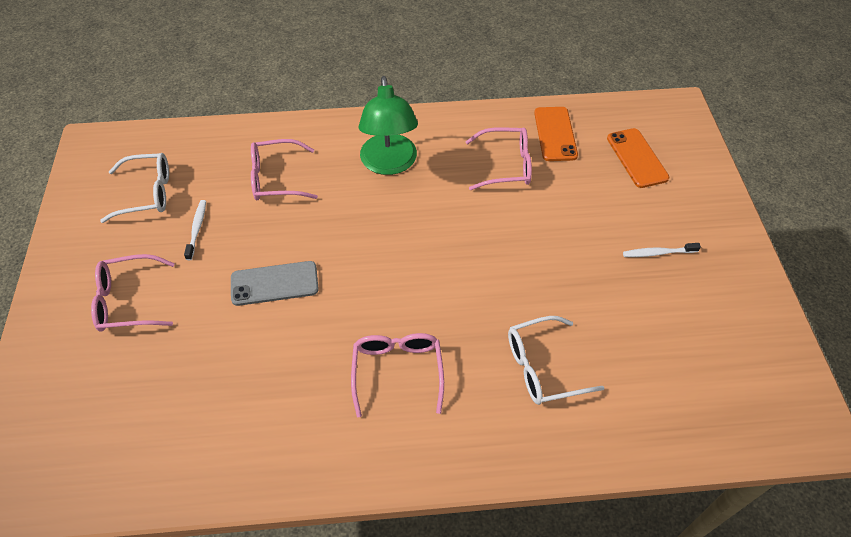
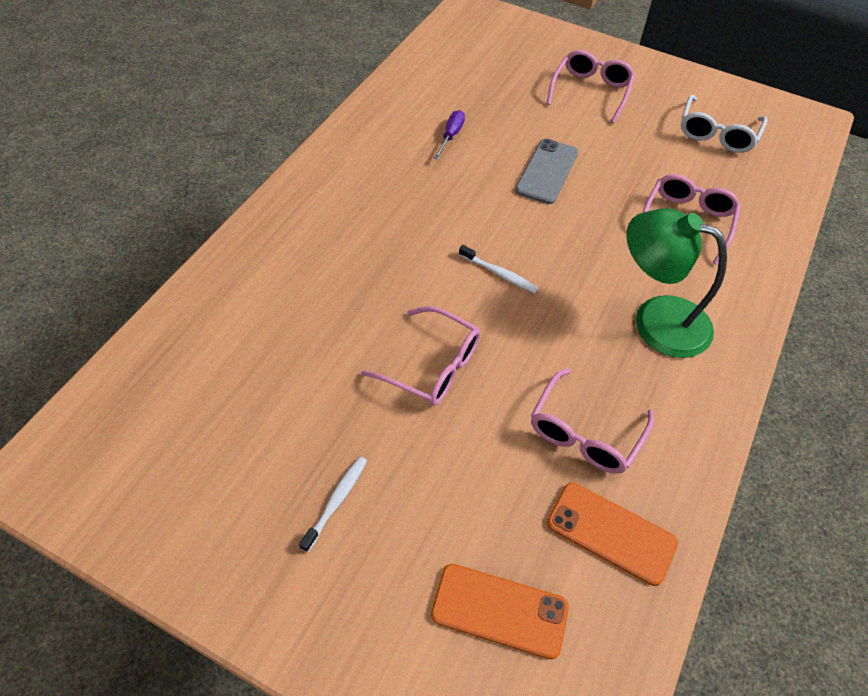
camera: 120 degrees right, 0 degrees up
(197, 229) = (648, 148): white toothbrush -> white toothbrush (499, 274)
(271, 380) = (450, 136): none -> purple screwdriver
(397, 371) = (393, 205): pink glasses -> pink glasses (432, 366)
(543, 367) = (306, 299): white glasses -> none

